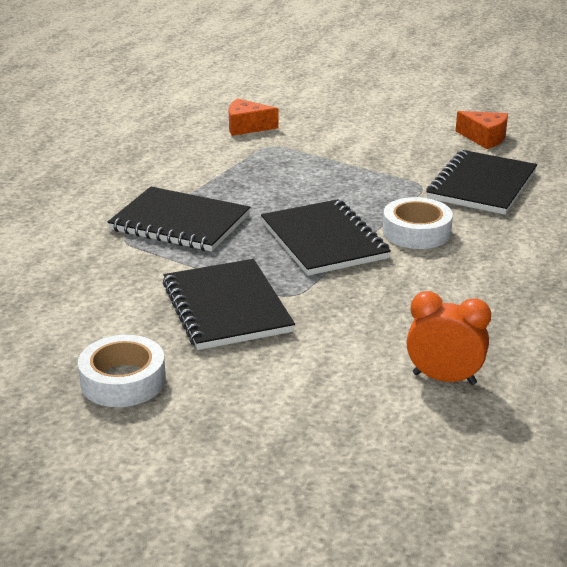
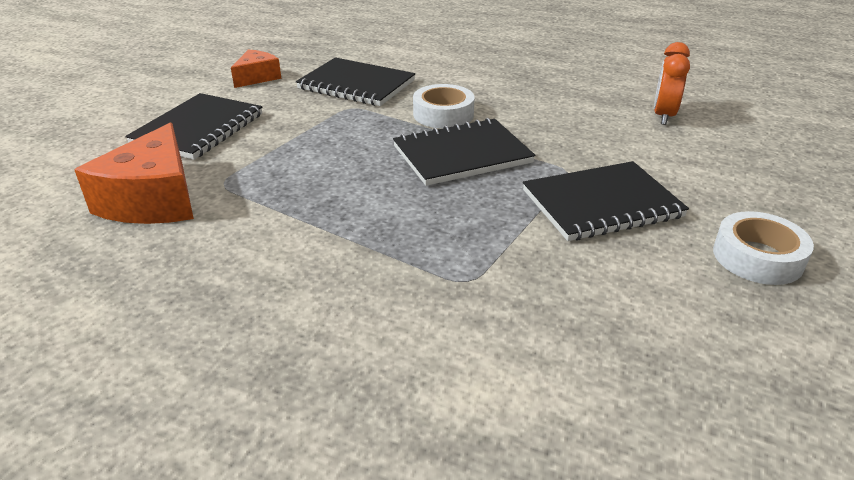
camera: 90 degrees left, 5 degrees up
(180, 223) = (424, 240): black notebook -> black notebook (198, 129)
(247, 127) = (154, 200): orange cheese -> orange cheese, size x1.74

